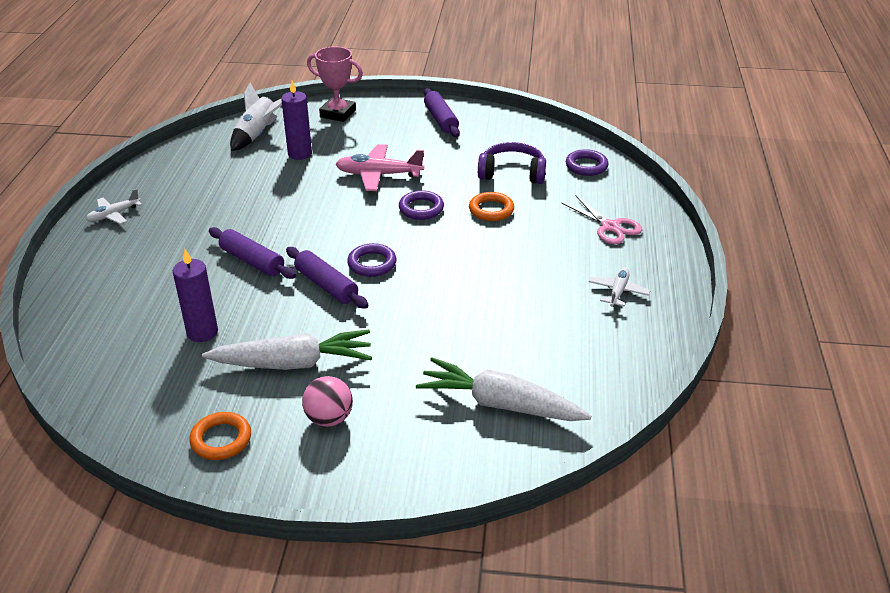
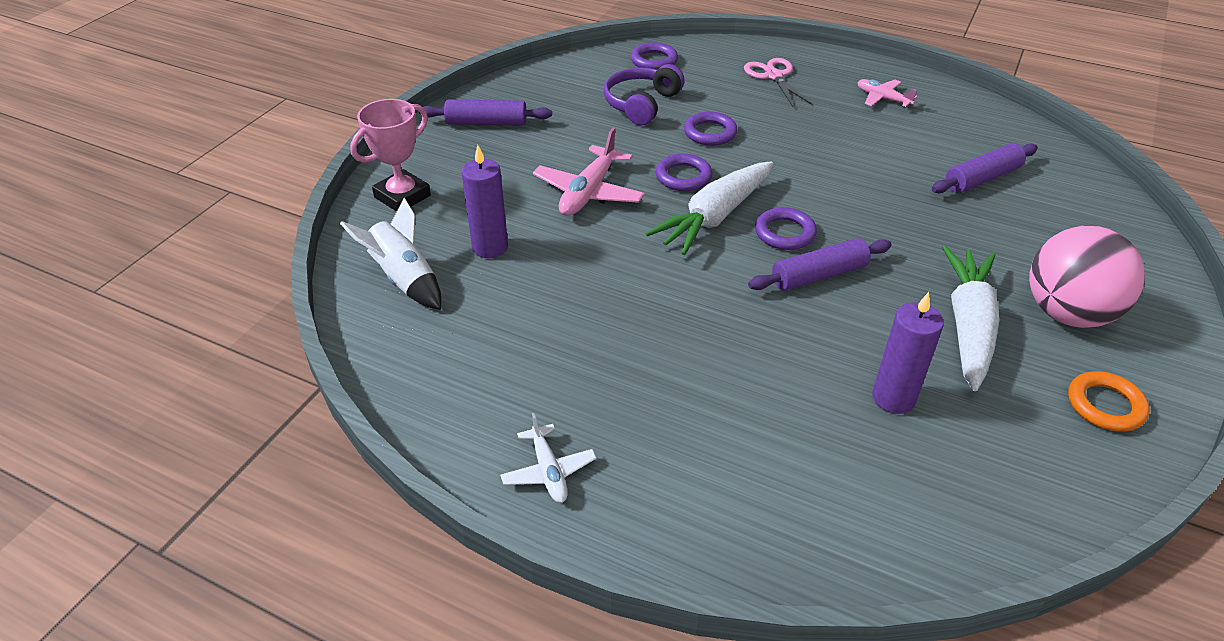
camera: 70 degrees left, 5 degrees up
(252, 261) = (743, 330): purple rolling pin -> purple rolling pin (982, 178)
(329, 418) = (1067, 313): pink ball -> pink ball, size x1.75
(491, 210) = (710, 133): orange ring -> purple ring
(500, 404) = (1045, 200): white carrot -> white carrot (714, 217)
(610, 227) = (773, 76): pink scissors -> pink scissors turned 90 degrees counterclockwise
(618, 292) = (882, 98): white plane -> pink plane

